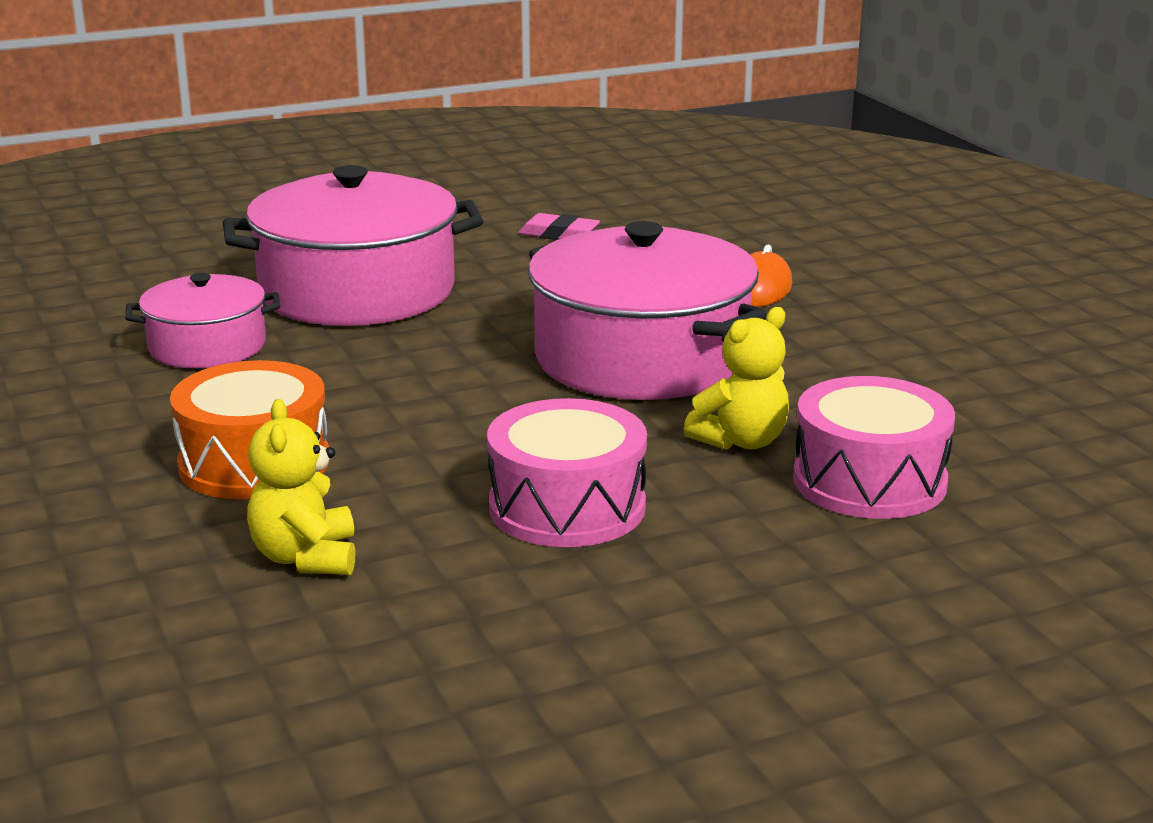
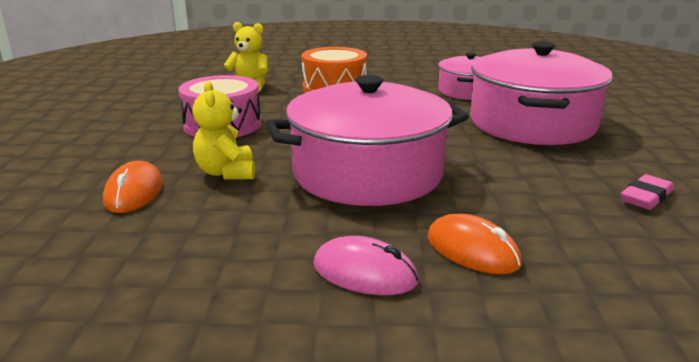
camera: 115 degrees right, 0 degrees up
(854, 321) = (364, 273): none -> pink mouse
(869, 481) = (134, 192): pink drum -> orange mouse

